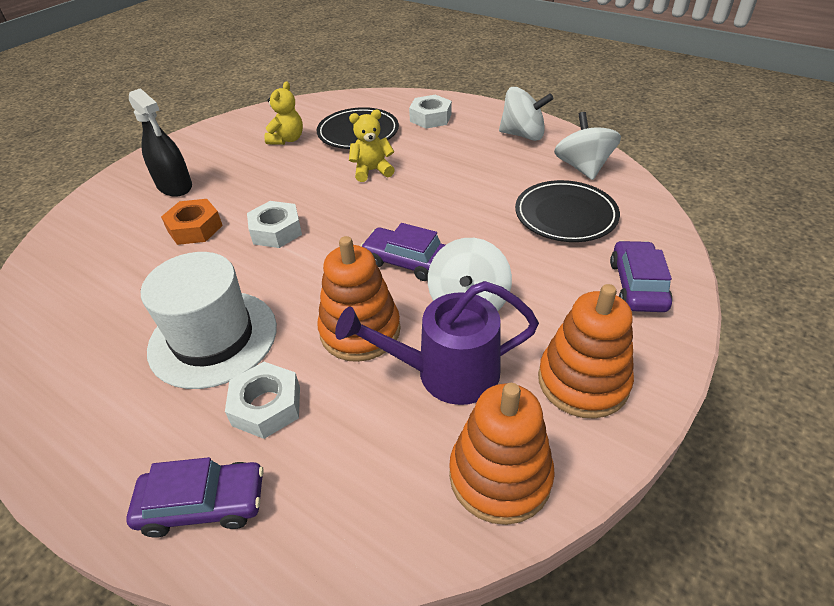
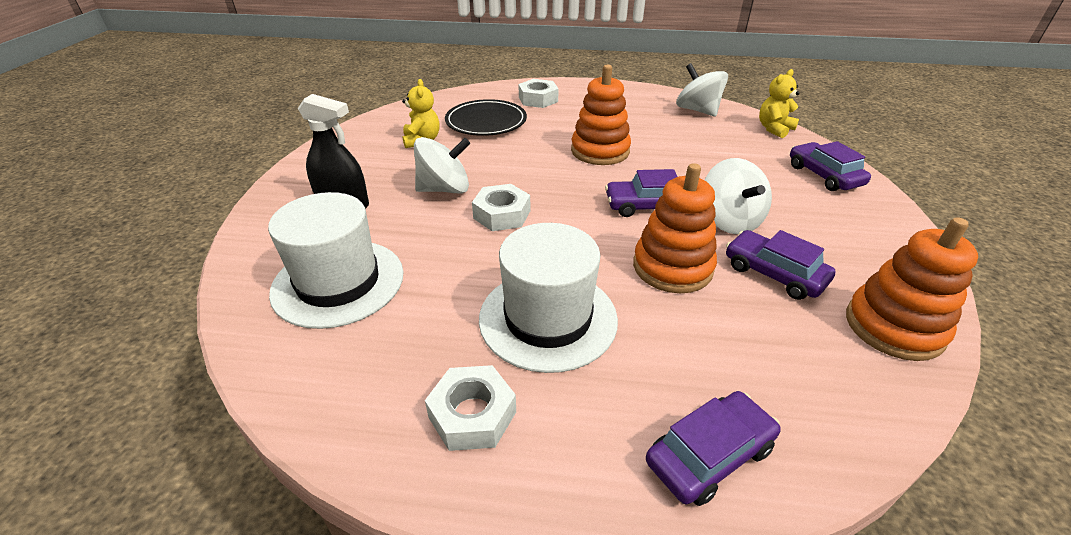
camera: 30 degrees left, 5 degrees down
(110, 252) = (338, 282): none -> white hat
(195, 228) = (413, 234): orange nut -> none
(267, 406) = (666, 353): white nut -> white nut (472, 414)
(372, 171) = (535, 148): yellow teddy bear -> yellow teddy bear (774, 129)
(446, 373) = (774, 273): purple watering can -> purple car
(523, 135) = (627, 97): white spinning top -> white spinning top (445, 189)
(565, 215) = (724, 144): black plate -> none
(583, 381) = (866, 246): orange stacking toy -> orange stacking toy (600, 151)

